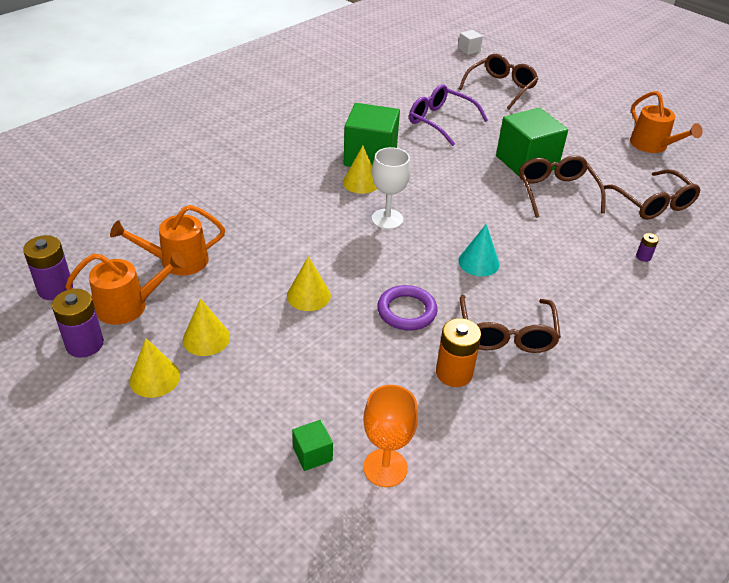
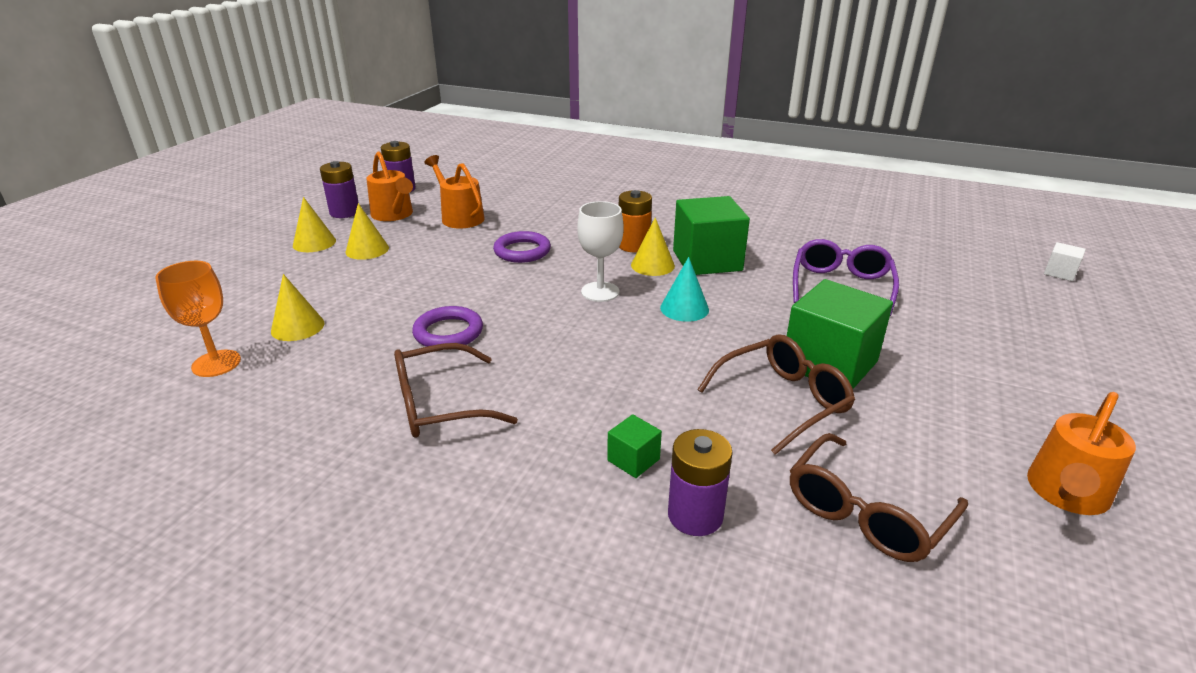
camera: 70 degrees right, 10 degrees down
(287, 240) = (522, 251): none -> purple ring
(308, 295) = (445, 278): yellow cone -> yellow cone (297, 327)
(312, 454) = (233, 324): green cube -> green cube (633, 460)
(454, 373) = (359, 379): orange battery -> orange battery (633, 245)
(478, 262) = (565, 362): turquoise cone -> turquoise cone (684, 308)
(501, 87) = (999, 313): brown glasses -> none
(643, 257) = (695, 515): purple battery -> purple battery, size x2.05

